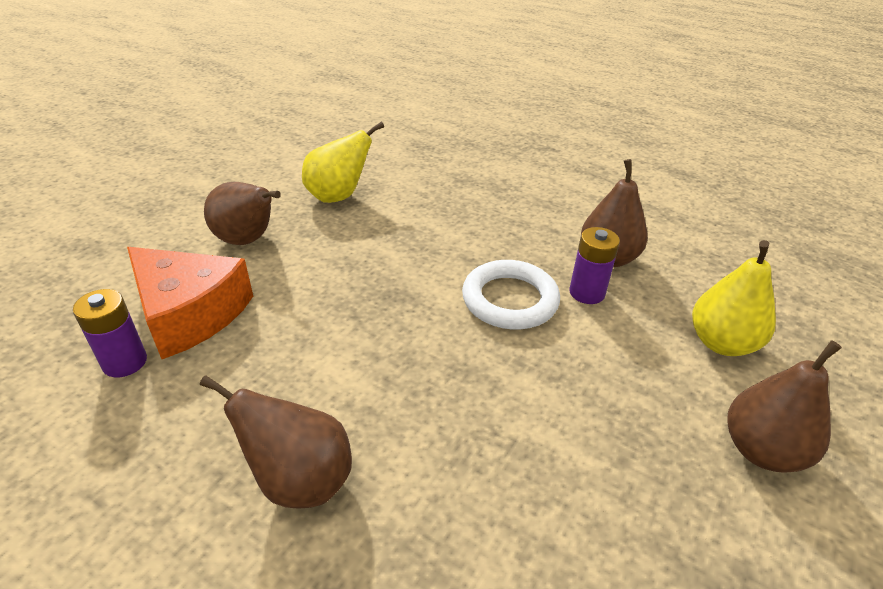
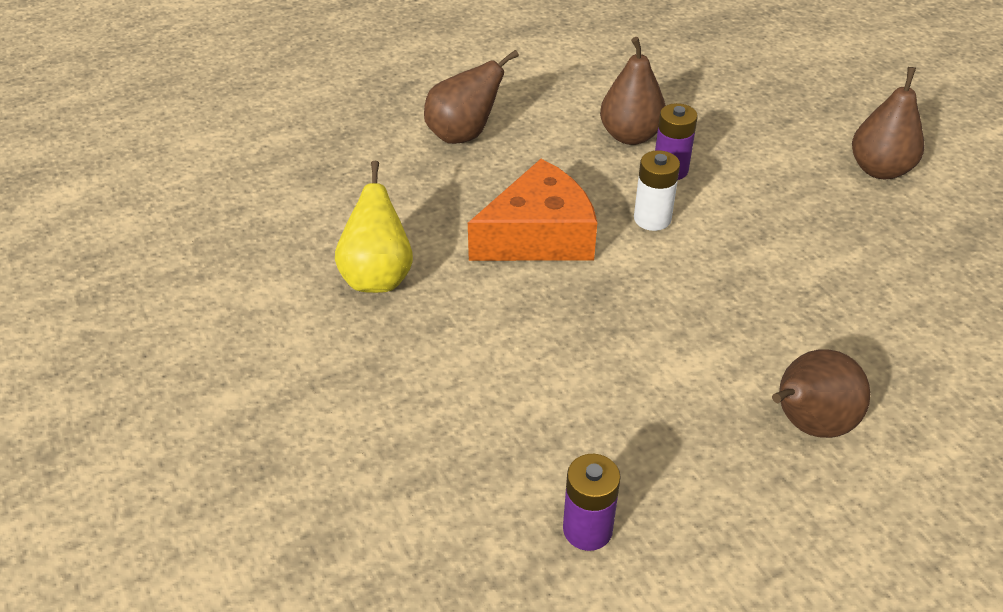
camera: 60 degrees left, 5 degrees up
(189, 313) = (532, 459): orange cheese -> orange cheese (539, 236)
(247, 240) = (417, 380): brown pear -> brown pear (463, 135)
(510, 300) = (652, 219): white ring -> white battery
(721, 343) = (770, 131): yellow pear -> none

